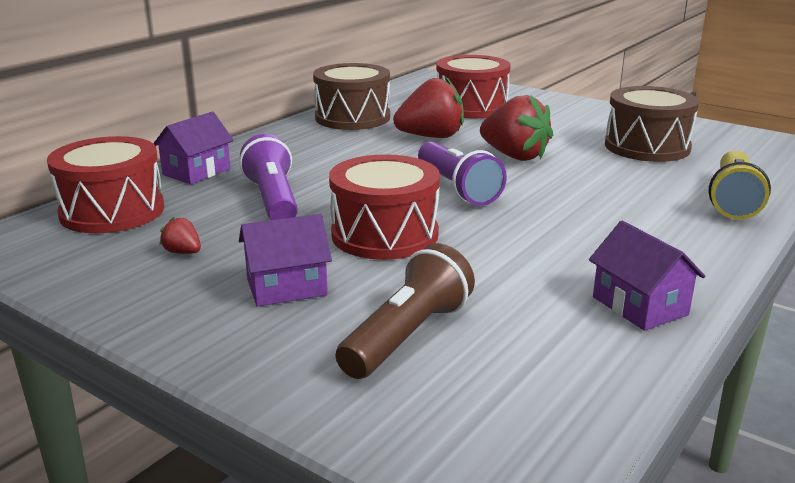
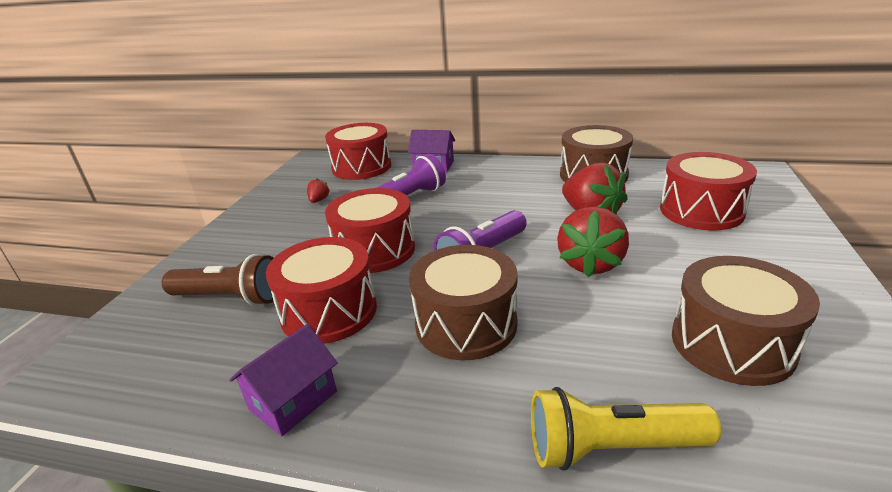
camera: 70 degrees right, 5 degrees up
(286, 287) = (285, 241): purple house -> none
(496, 274) = (329, 311): none -> red drum
(568, 216) = (466, 324): none -> brown drum

